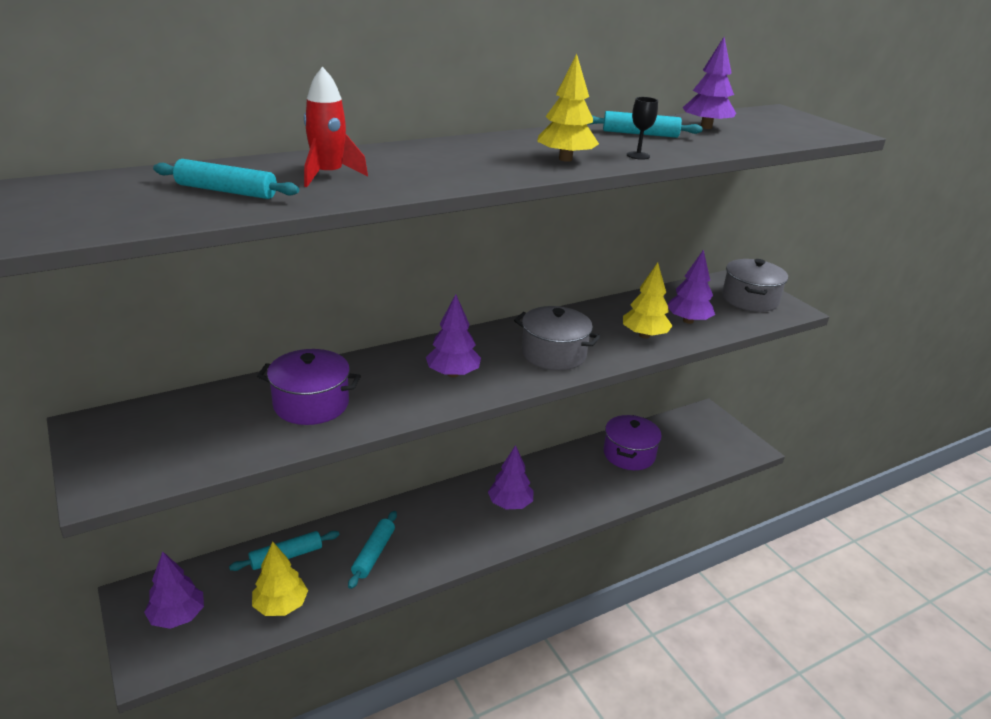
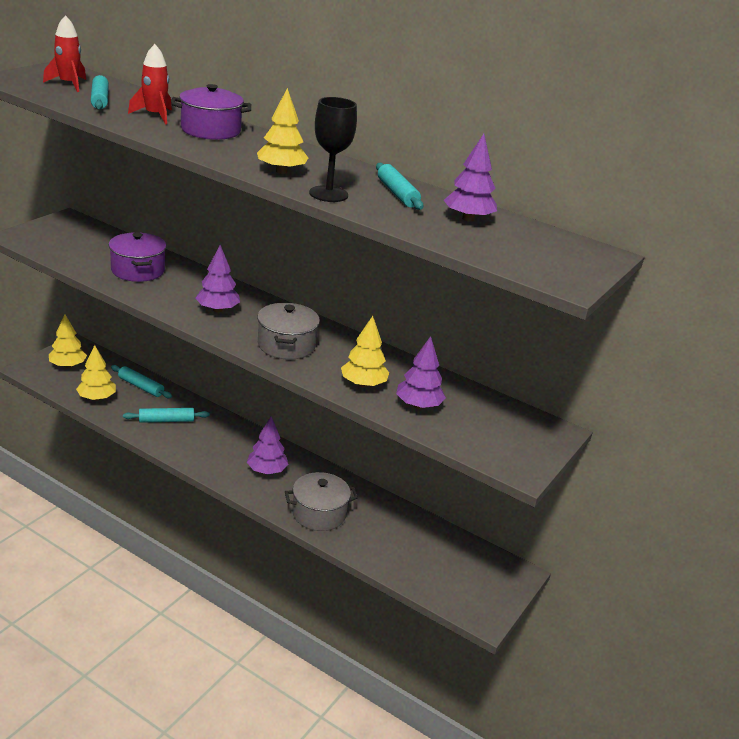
camera: 60 degrees right, 0 degrees up
(127, 197) = (69, 84): none -> red rocket
(177, 616) = (68, 365): purple tree -> yellow tree
(629, 454) = (393, 527): purple pot -> purple pot (211, 130)
(638, 155) = (328, 194): black goblet -> black goblet, size x1.88
(750, 299) = (511, 440): grey pot -> grey pot (319, 513)

